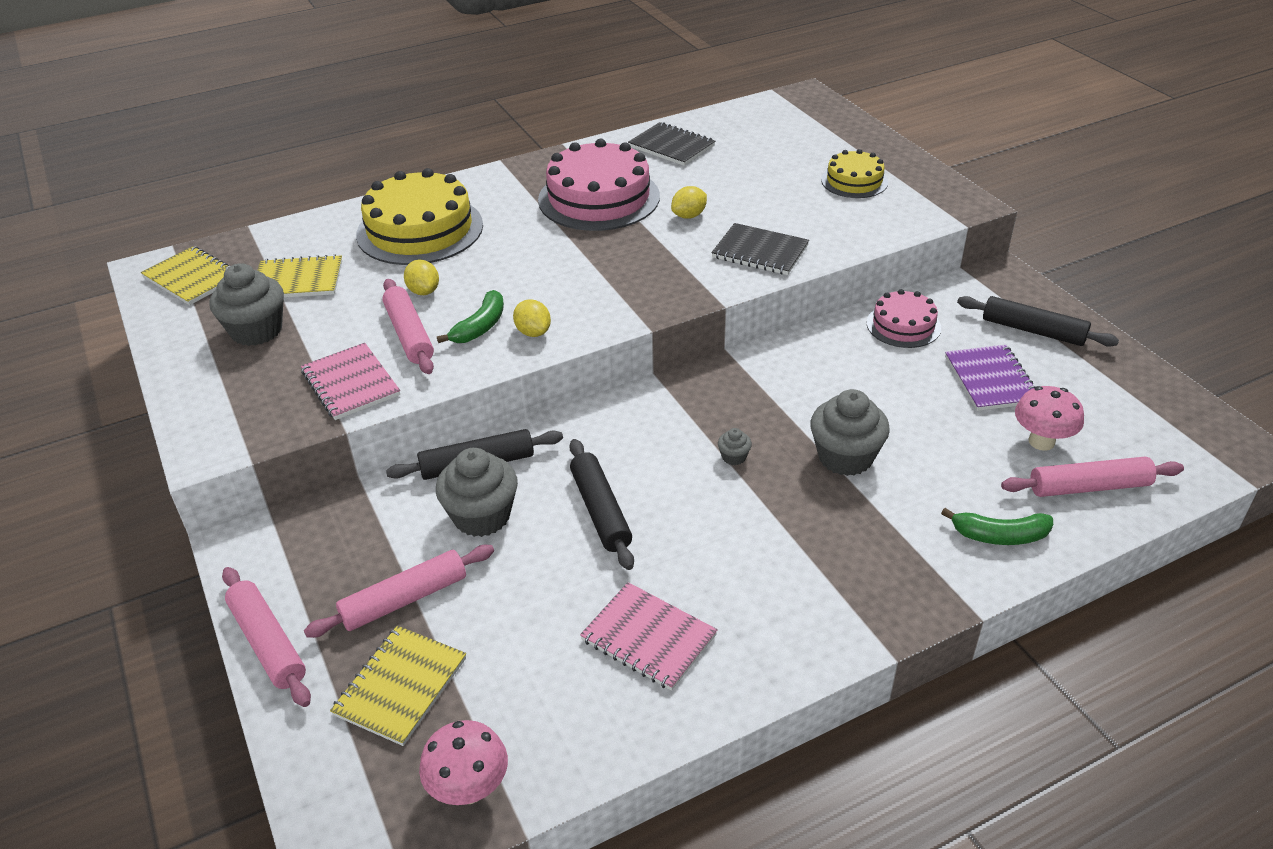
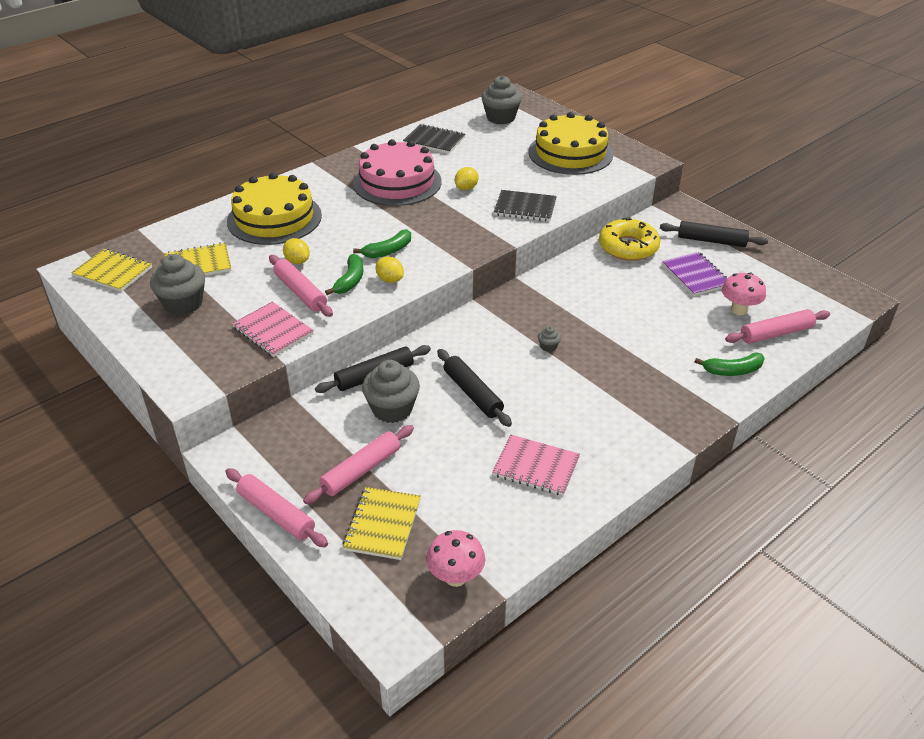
camera: 15 degrees left, 0 degrees up
(547, 291) = (388, 251): none -> green banana
(845, 457) = (620, 336): grey cupcake -> grey cupcake (501, 118)
(854, 181) = (570, 153): yellow cake -> yellow cake, size x1.82
(903, 325) = (628, 247): pink cake -> yellow donut

